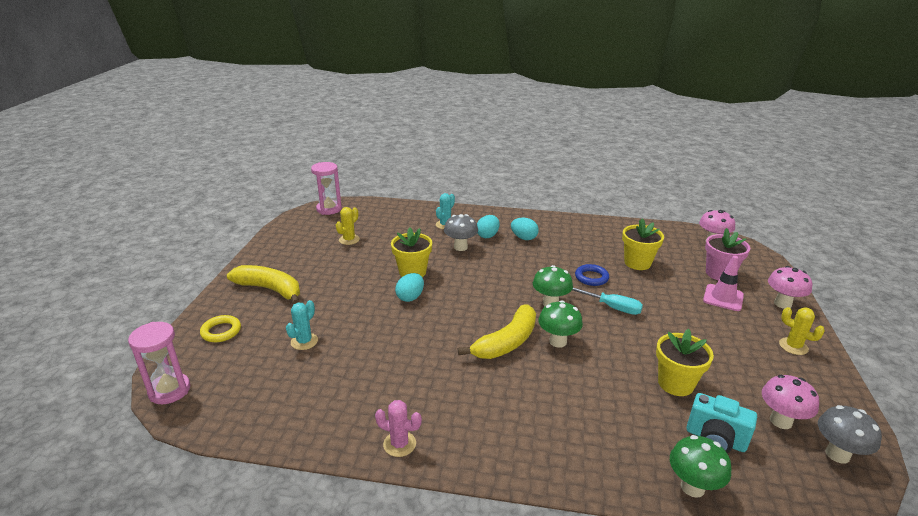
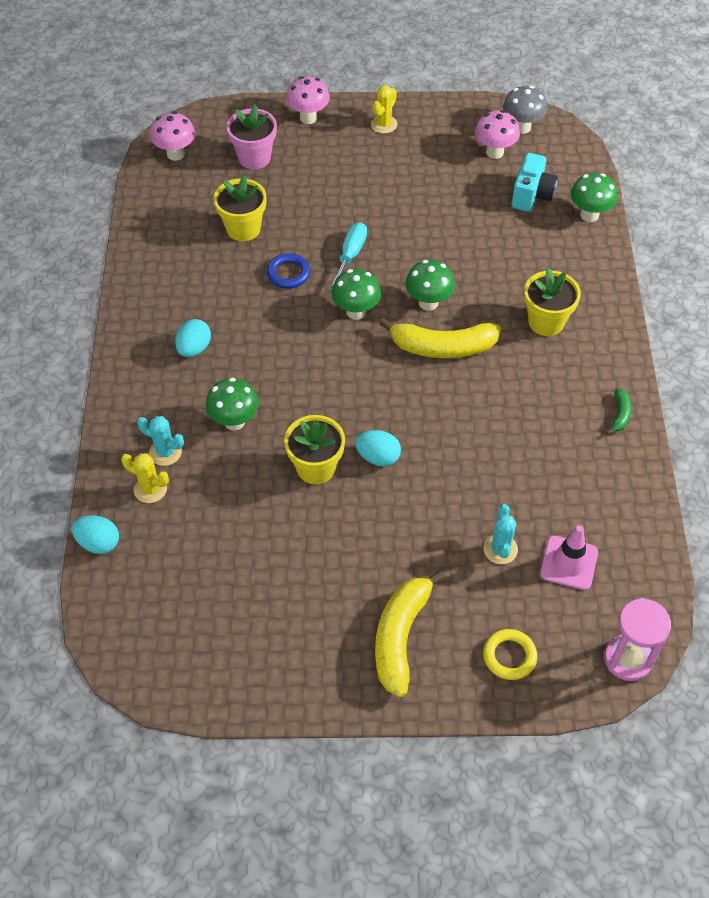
camera: 100 degrees left, 25 degrees up
(304, 341) = (500, 549): turquoise cactus -> turquoise cactus turned 75 degrees clockwise
(329, 209) = (126, 645): pink hourglass -> none
(349, 240) = (235, 577): yellow cactus -> yellow cactus (150, 489)
(399, 444) = (620, 415): pink cactus -> green banana
(460, 247) = (234, 421): grey mushroom -> green mushroom
(487, 235) = (193, 393): turquoise egg -> turquoise egg (98, 543)
(506, 342) = (442, 347): yellow banana -> yellow banana turned 150 degrees clockwise
(675, 383) = (467, 214): yellow flower pot -> yellow flower pot (546, 322)
(723, 298) = (307, 161): pink traffic cone -> pink traffic cone (569, 563)

